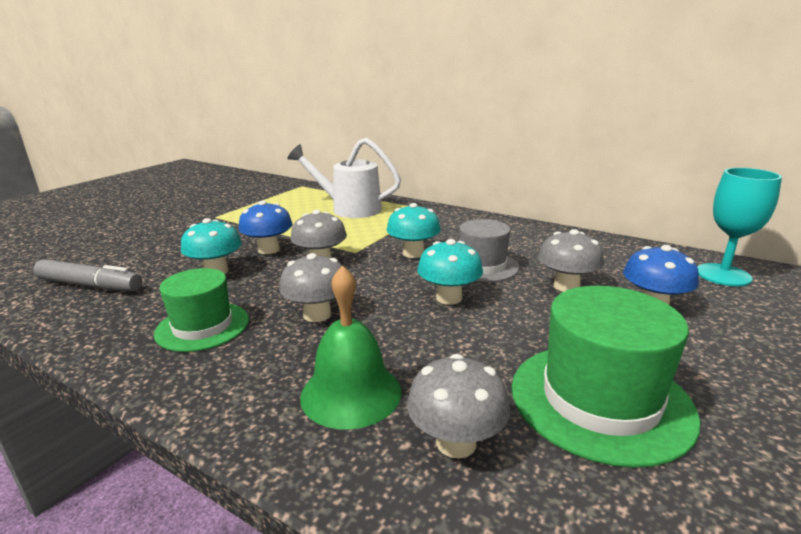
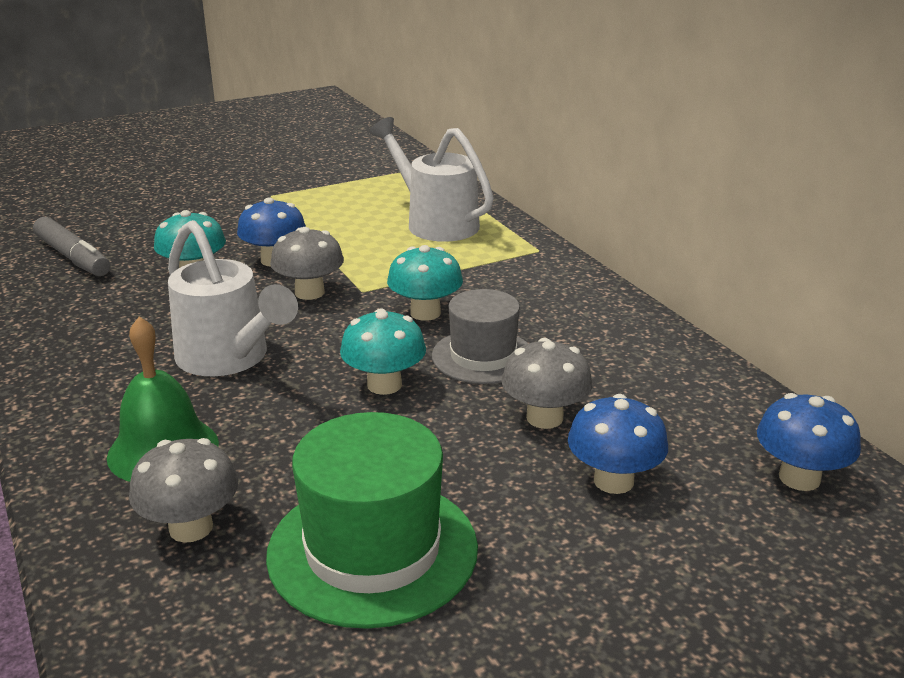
camera: 30 degrees right, 5 degrees up
(202, 326) = (118, 336): green hat -> none
(317, 314) = (229, 358): grey mushroom -> white watering can
(723, 275) = (799, 478): turquoise goblet -> blue mushroom

